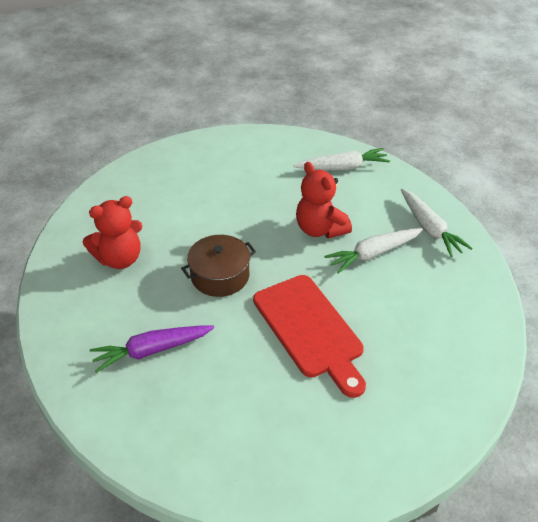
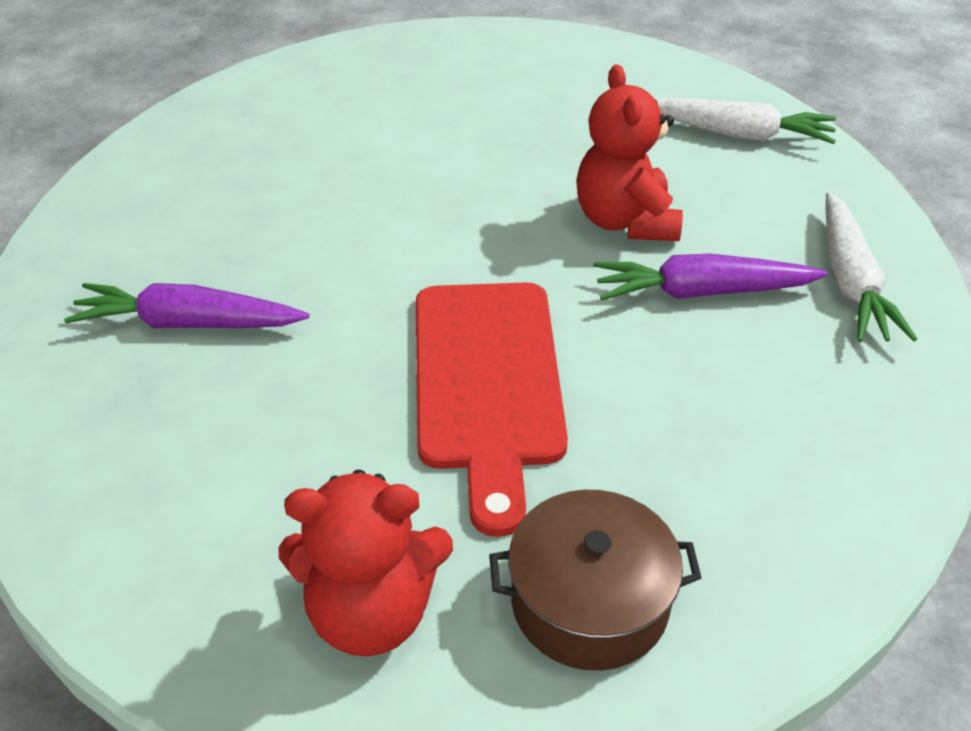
camera: 25 degrees right, 0 degrees up
(119, 259) = (247, 169): red teddy bear -> red teddy bear (371, 612)
(220, 276) = (390, 243): brown pot -> brown pot (589, 601)
(373, 254) = (701, 292): white carrot -> purple carrot

